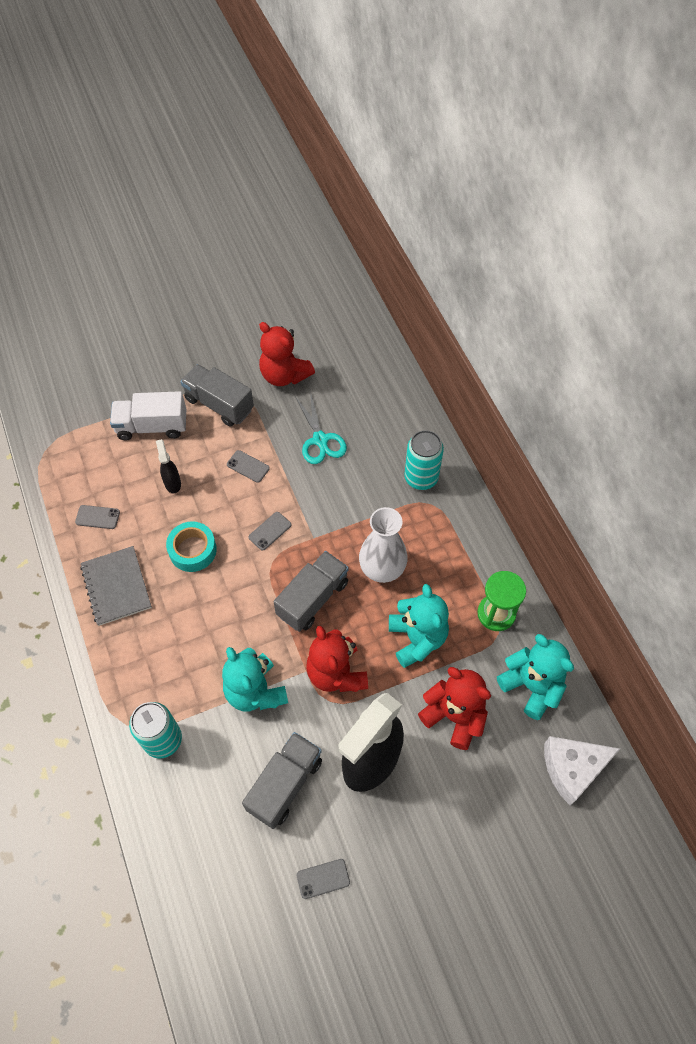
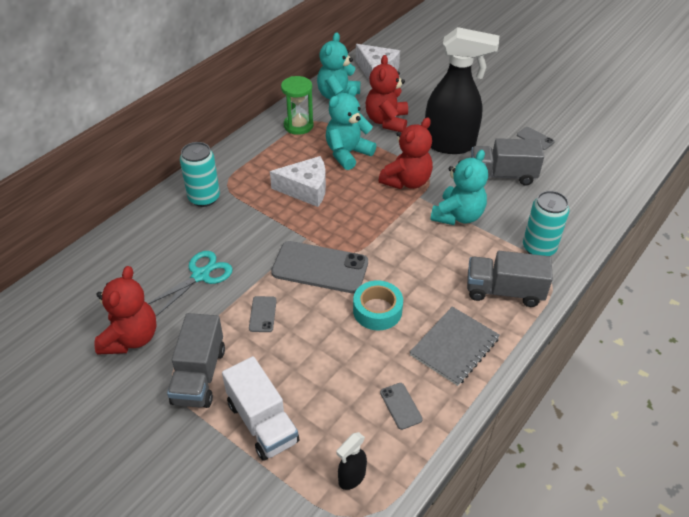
camera: 120 degrees left, 15 degrees down
(172, 483) = (319, 364): black spray bottle -> black spray bottle (351, 478)
(270, 531) = (320, 267): grey phone -> grey phone, size x2.18
(312, 598) = (360, 216): grey truck -> grey truck (504, 291)
(382, 569) = (306, 189): white vase -> white cheese

